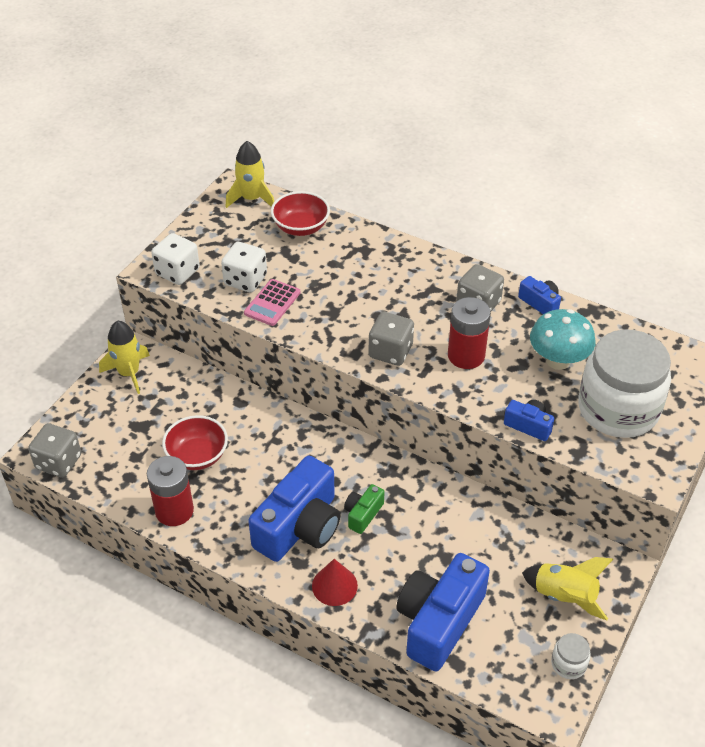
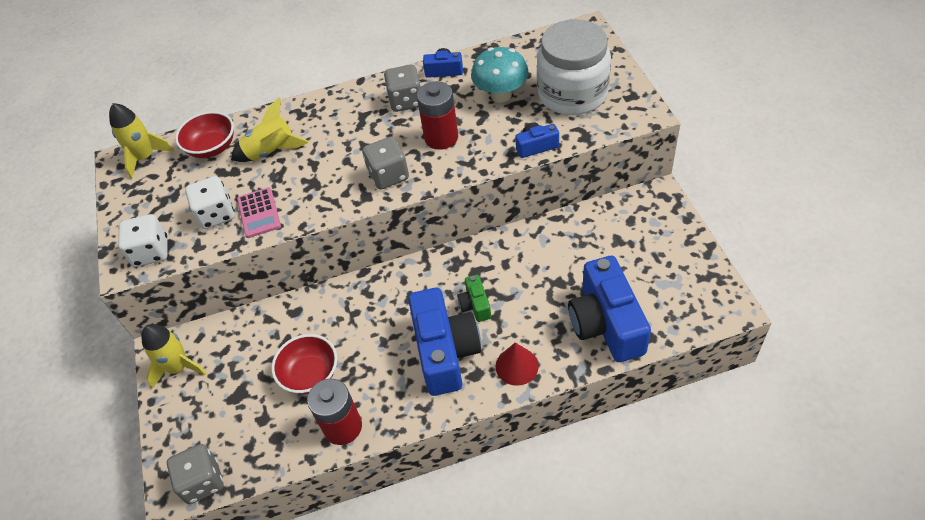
camera: 40 degrees left, 5 degrees up
(564, 596) = (652, 240): yellow rocket -> yellow rocket (271, 152)
(568, 664) = (704, 275): white jar -> none

